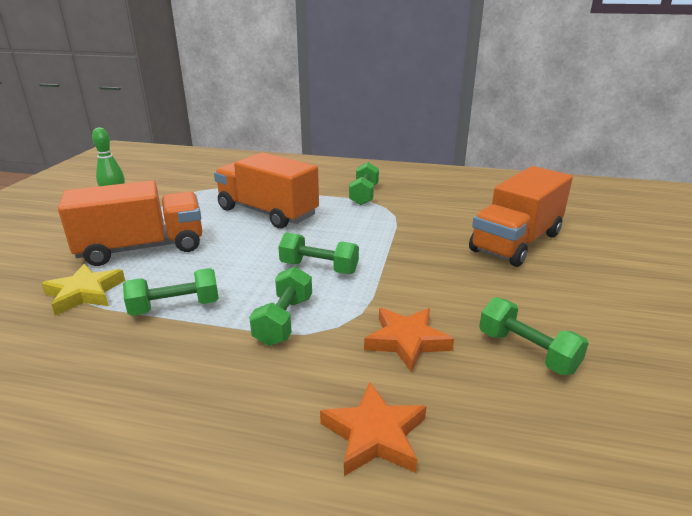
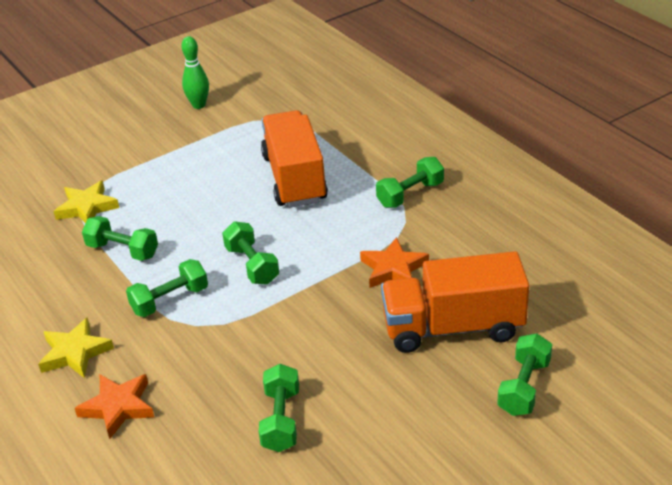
camera: 45 degrees right, 10 degrees up
(142, 248) = (161, 178): orange truck -> none
(245, 414) = (75, 352): none -> yellow star
(407, 341) = (219, 363): orange star -> orange star (393, 269)
(610, 251) = (524, 387): none -> green dumbbell

